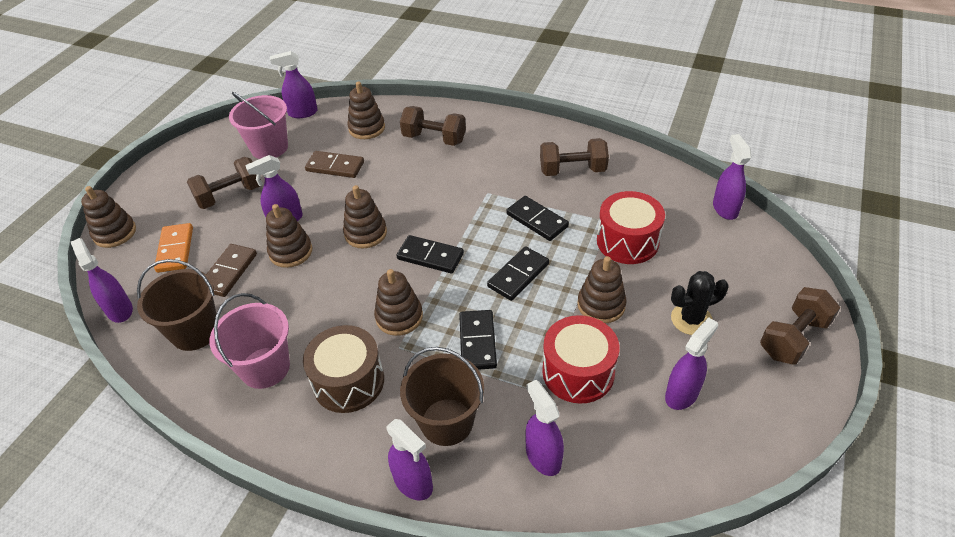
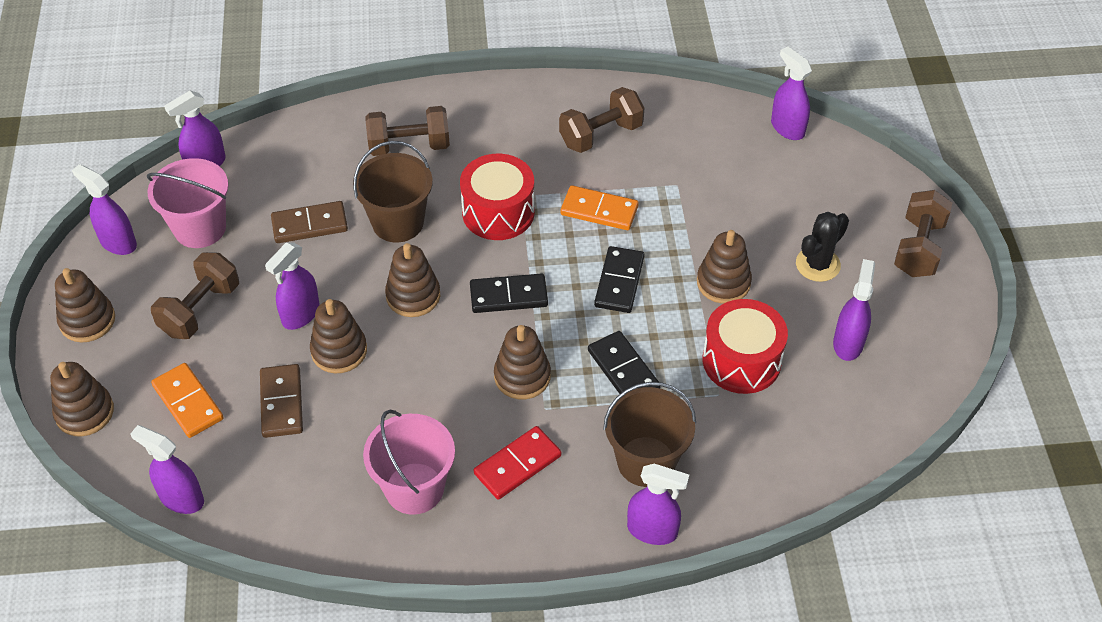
camera: 30 degrees left, 5 degrees up
(195, 331) = (299, 484): brown bucket -> brown bucket (398, 222)
(348, 381) = (517, 464): brown drum -> red domino
(367, 128) = (311, 159): brown stacking toy -> brown stacking toy (87, 320)
(537, 220) = (599, 210): black domino -> orange domino
(543, 456) = (757, 454): purple spray bottle -> purple spray bottle (118, 243)
(627, 241) = (709, 201): red drum -> red drum (498, 212)

